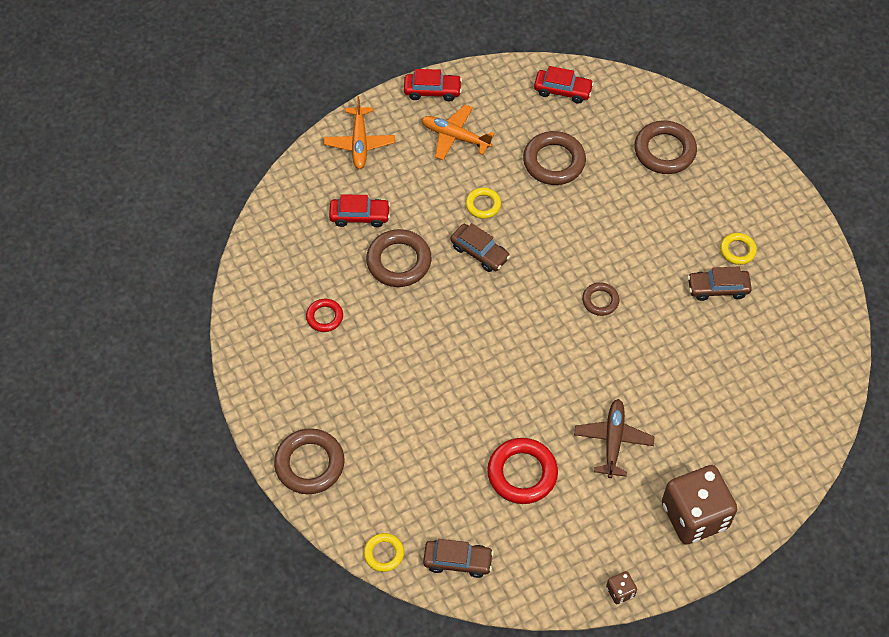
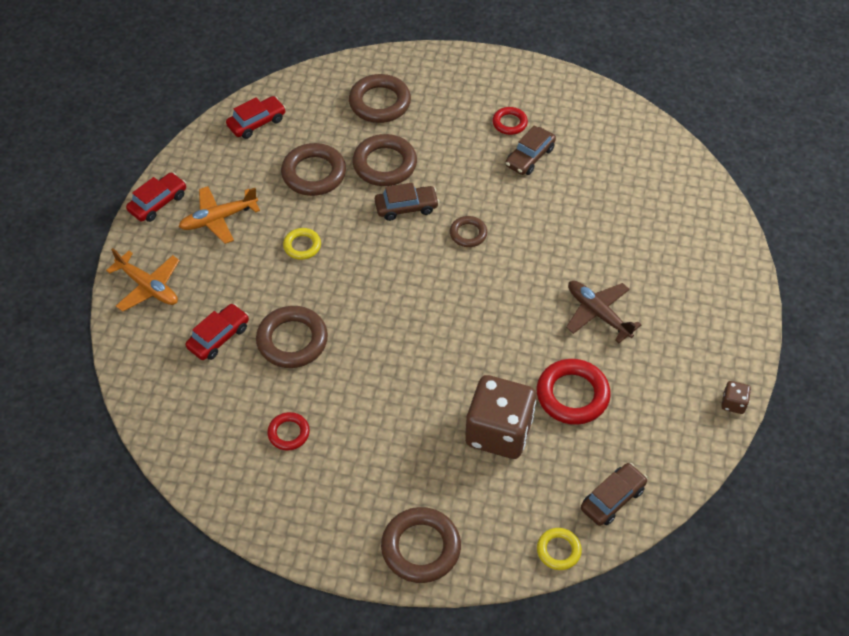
camera: 50 degrees left, 5 degrees down
(479, 252) = (343, 279): brown car -> brown car (406, 207)
(609, 199) = (384, 164): none -> brown ring
(694, 515) = (708, 308): brown dice -> brown dice (499, 432)
(737, 250) = (509, 123): yellow ring -> red ring

